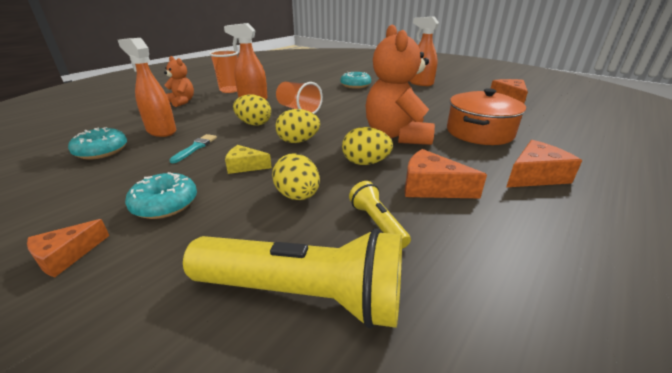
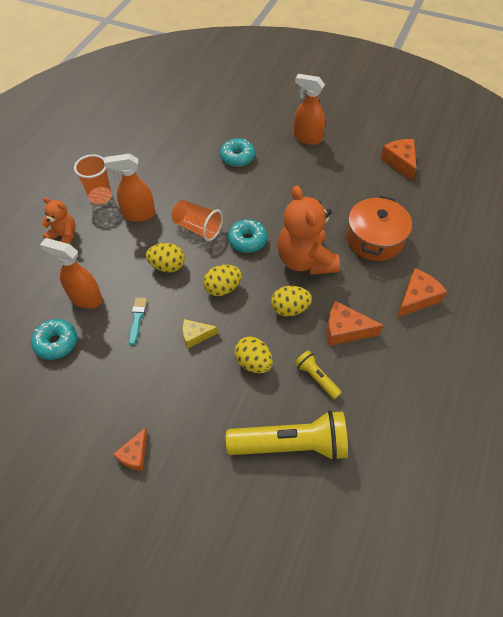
camera: 15 degrees left, 25 degrees up
(165, 204) = (163, 394): turquoise donut -> turquoise donut (247, 240)

